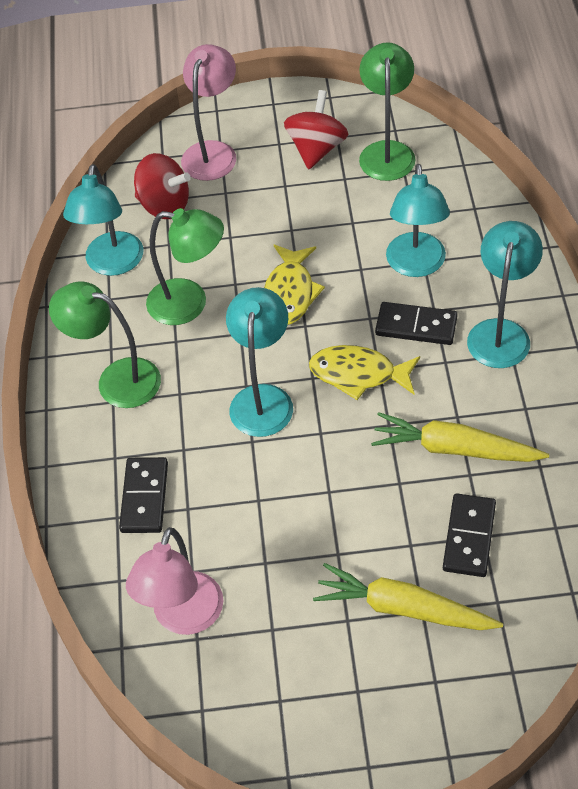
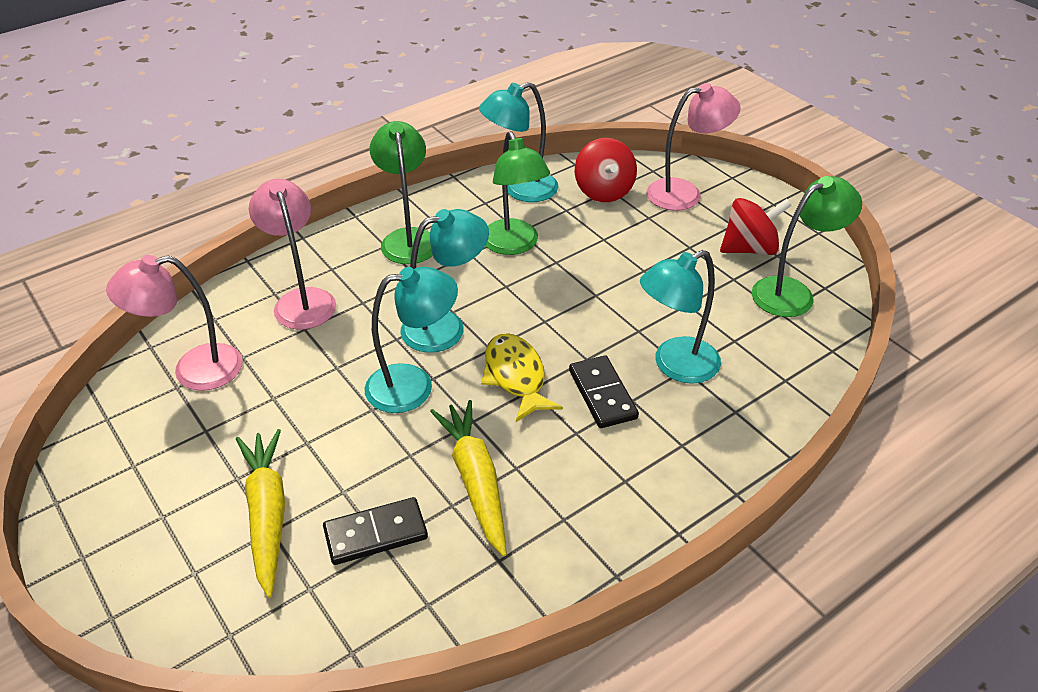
camera: 55 degrees right, 10 degrees down
(145, 497) = (302, 300): black domino -> pink lamp
(290, 293) = (573, 297): yellow fish -> none
(500, 332) = (645, 461): turquoise lamp -> turquoise lamp (413, 385)

